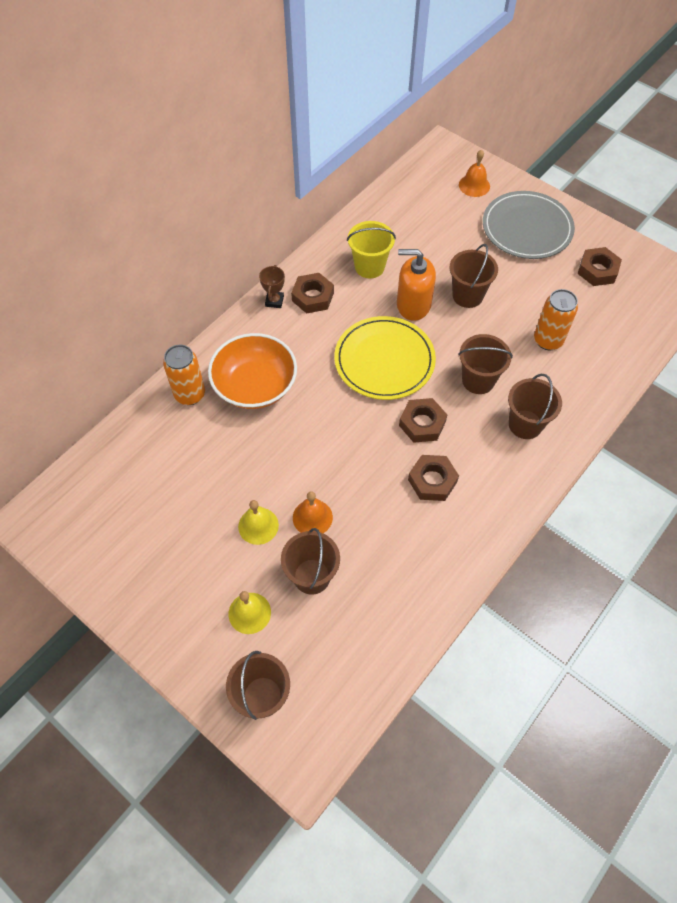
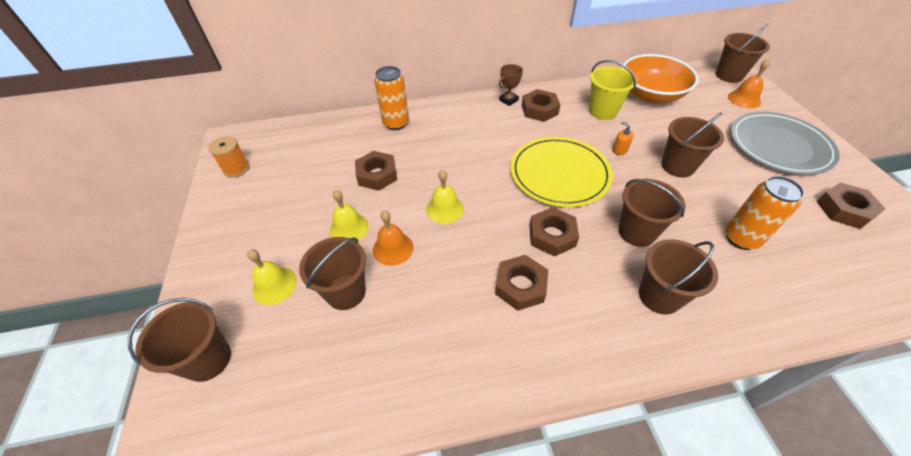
camera: 40 degrees right, 10 degrees down
(81, 544) = (236, 168): none -> orange spool
(229, 461) = (377, 175): none -> brown nut
(255, 385) = (444, 140): orange bowl -> orange bowl (650, 94)
(320, 455) = (444, 209): none -> yellow bell
(413, 305) = (619, 150): orange soap dispenser -> orange soap dispenser, size x0.42
(446, 159) = (729, 75): none -> brown bucket

